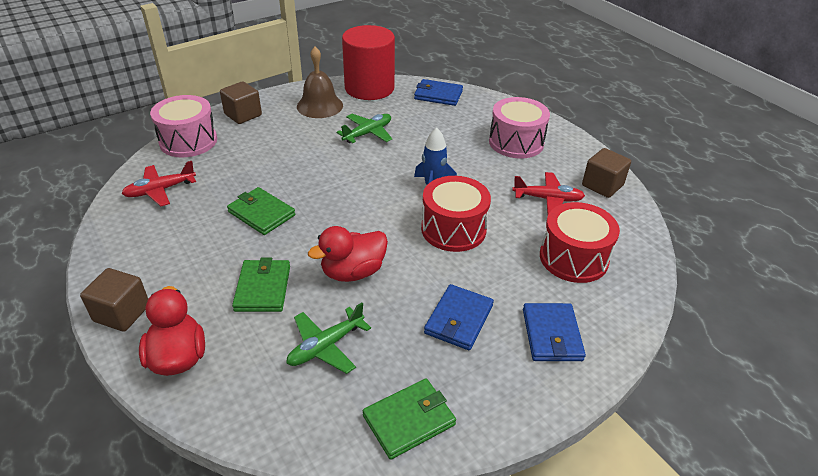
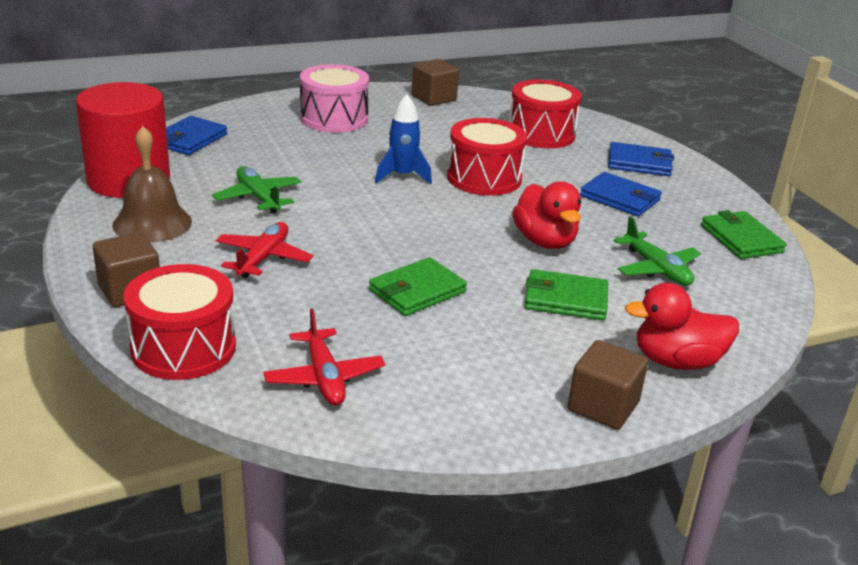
camera: 80 degrees left, 10 degrees down
(188, 141) = (183, 348): pink drum -> red drum
(548, 199) = (447, 125): red plane -> red plane (263, 258)

